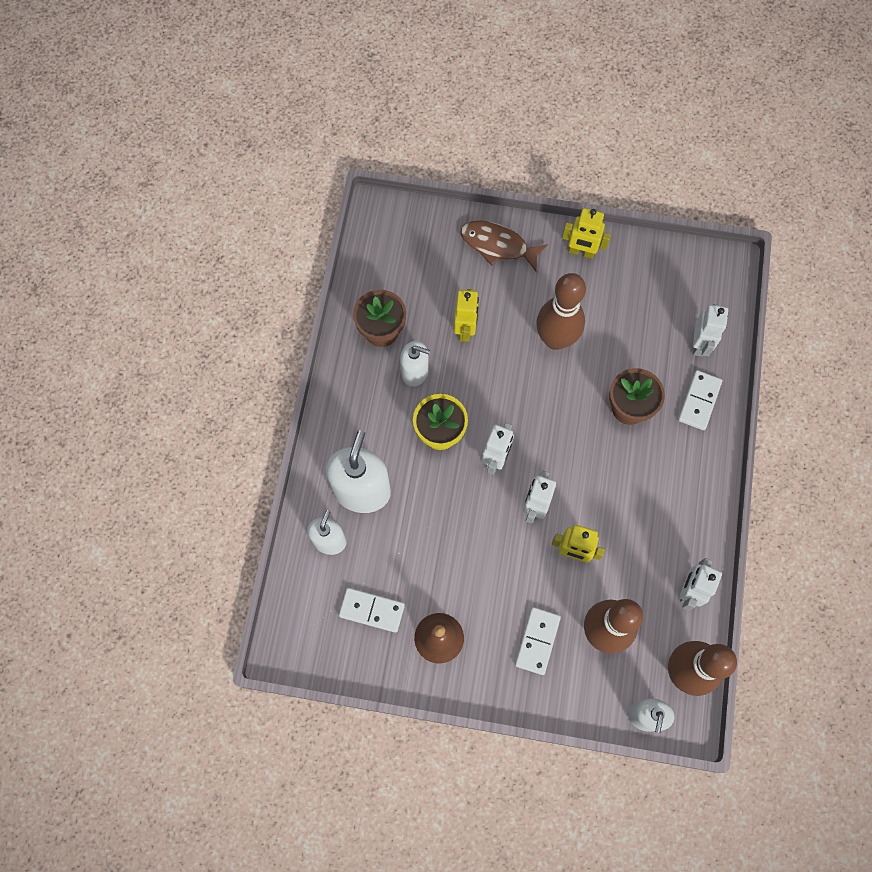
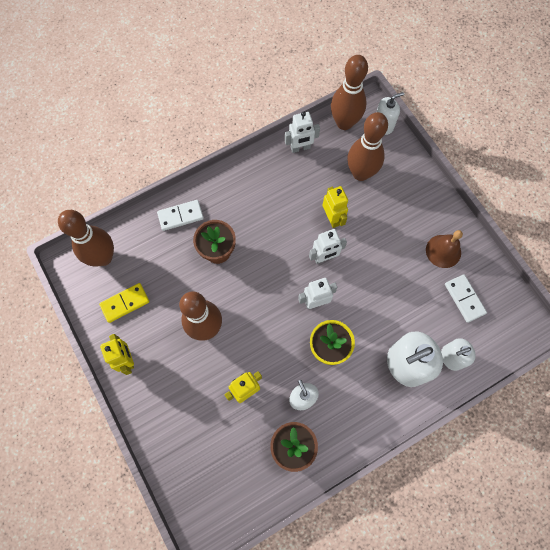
camera: 130 degrees left, 0 degrees up
(498, 245) = (164, 420): brown fish -> none
(537, 641) = (396, 201): white domino -> none
(640, 286) = (125, 303): none -> yellow domino
(699, 344) = (141, 241): white robot -> none
(708, 298) = (103, 257): none -> brown bowling pin

